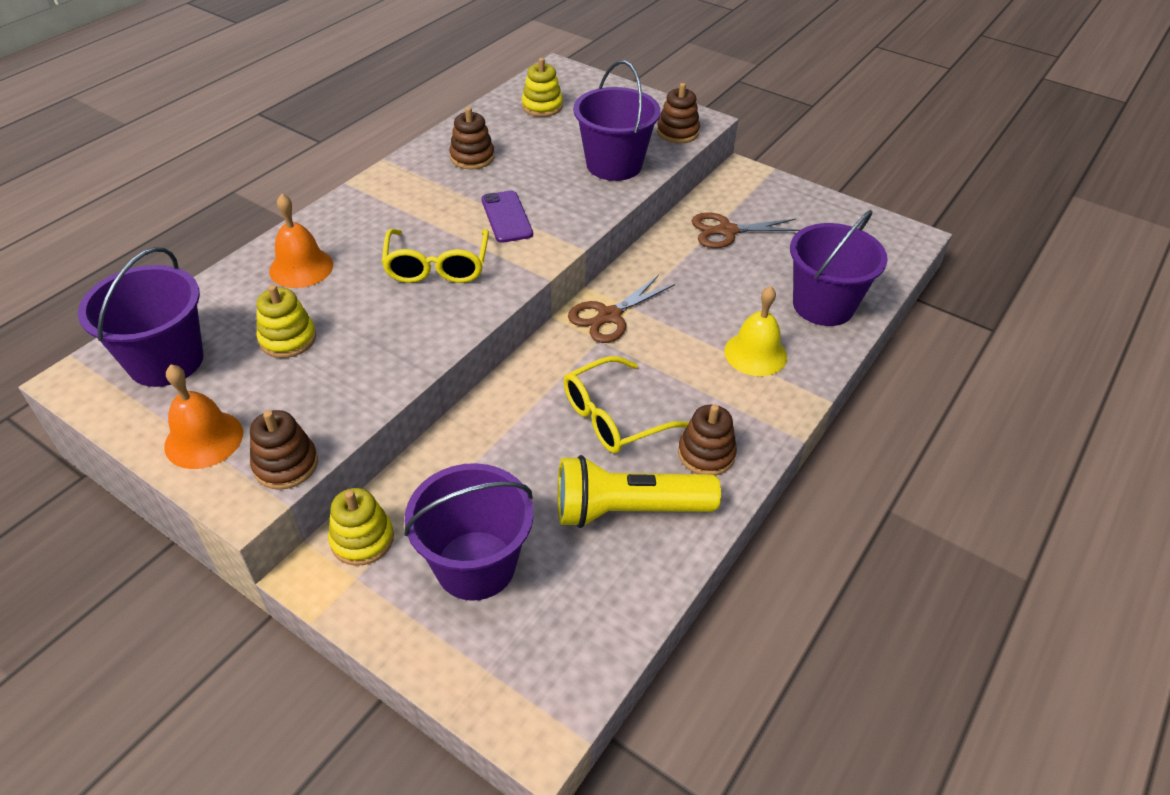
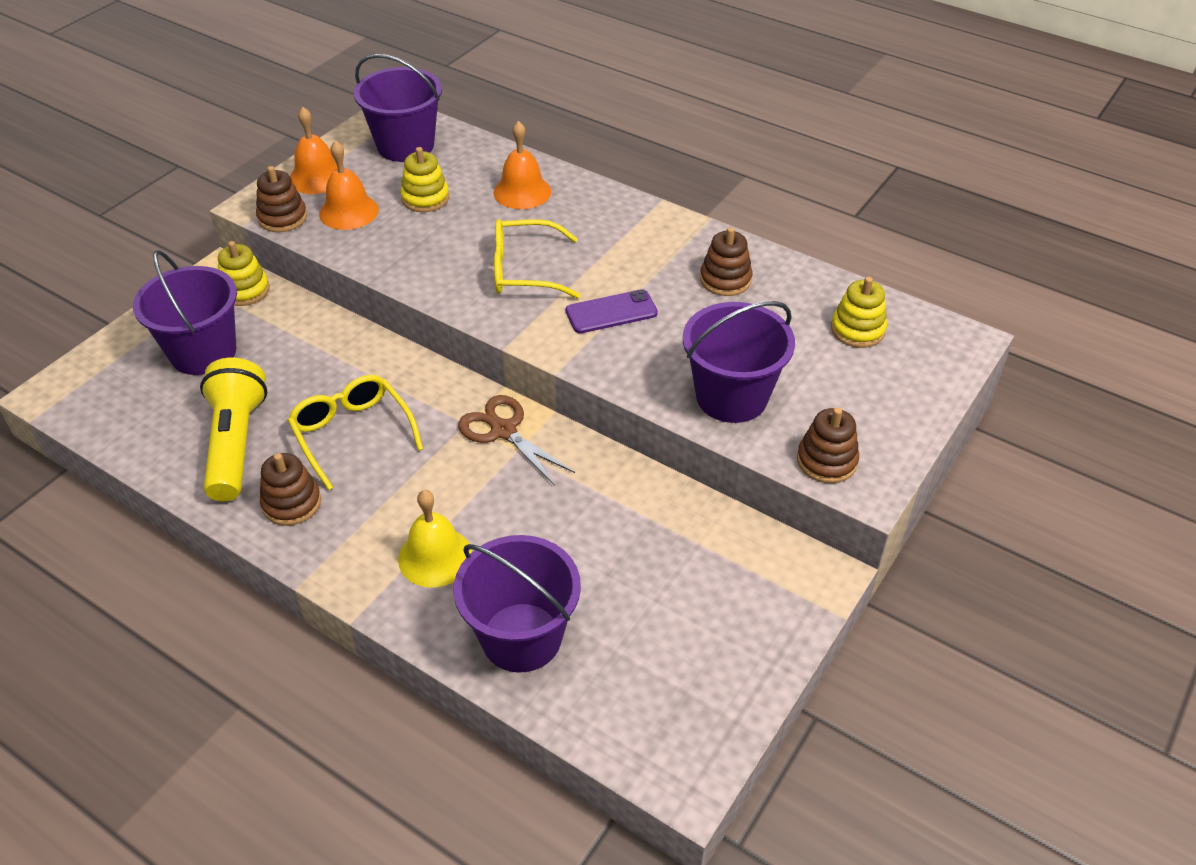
camera: 90 degrees right, 0 degrees up
(293, 402) = (349, 211): none -> orange bell
(726, 231) = (673, 546): brown scissors -> none

